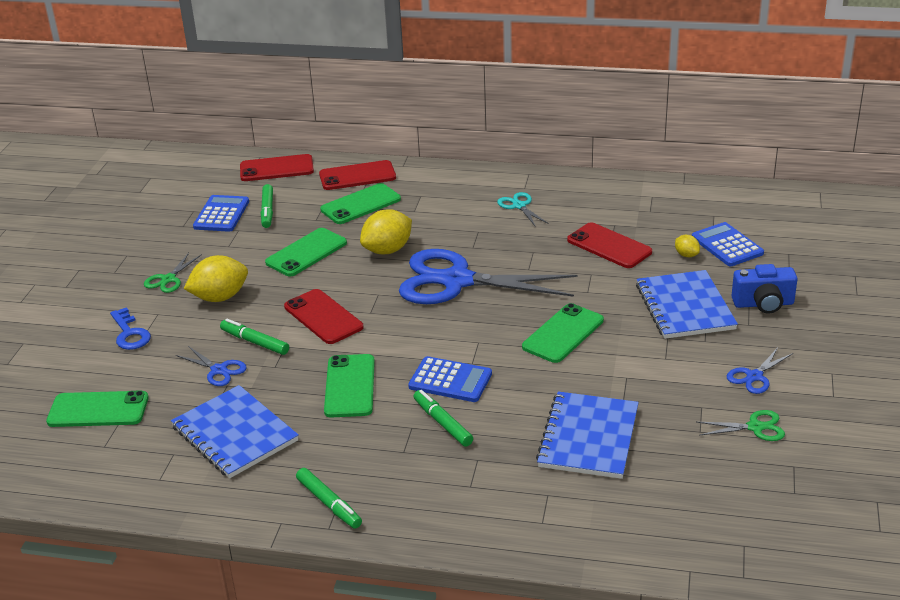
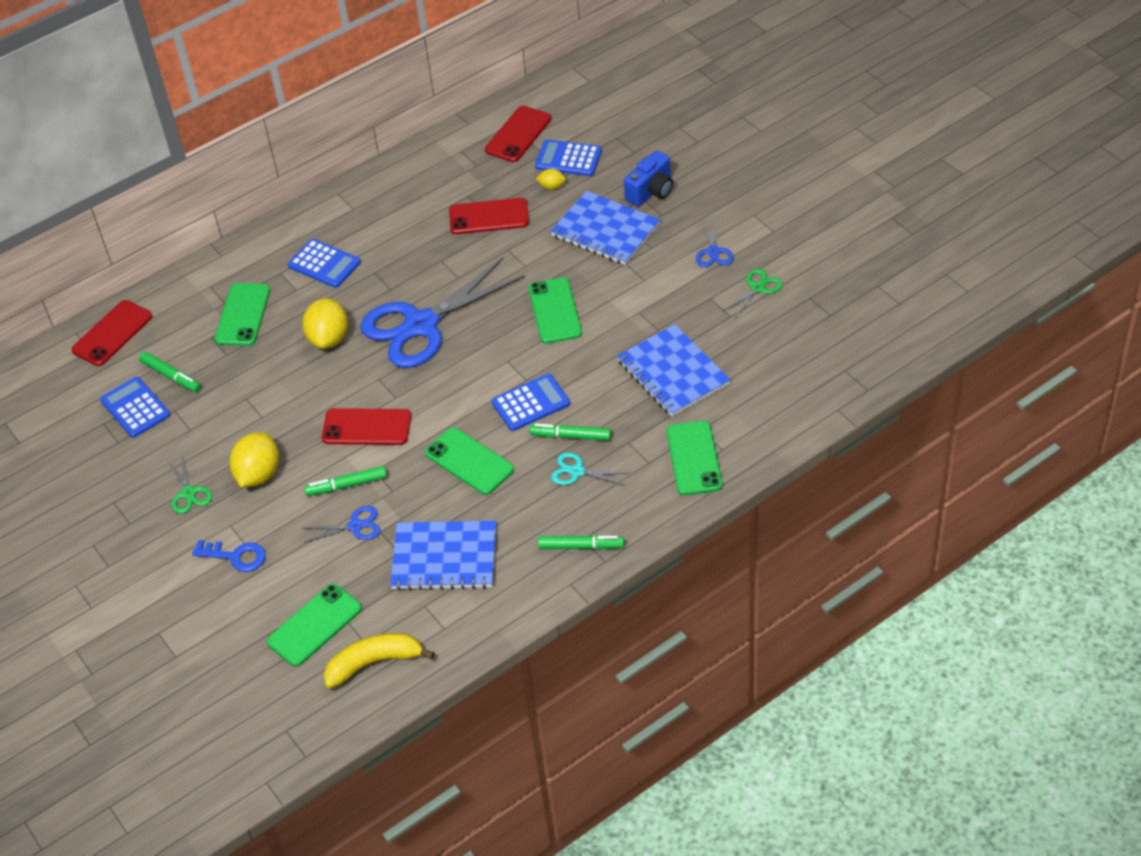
camera: 45 degrees left, 15 degrees up
(87, 463) = (374, 663): none -> yellow banana
(306, 253) = (267, 387): green phone -> green phone (694, 458)
(357, 176) = (197, 291): red phone -> red phone (518, 134)
(454, 207) = (324, 264): none -> blue calculator
(519, 206) = (373, 228): turquoise scissors -> turquoise scissors (576, 471)

